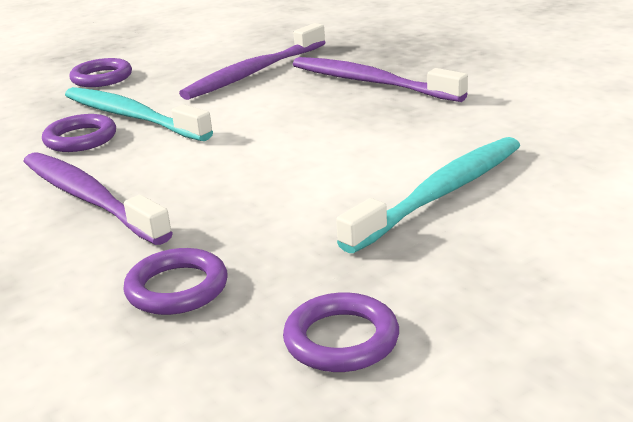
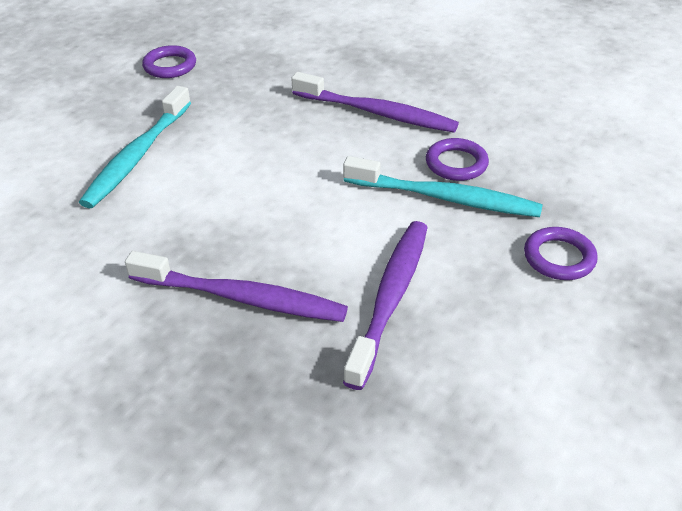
camera: 155 degrees right, 15 degrees up
(177, 288) = (265, 73): purple ring -> none

